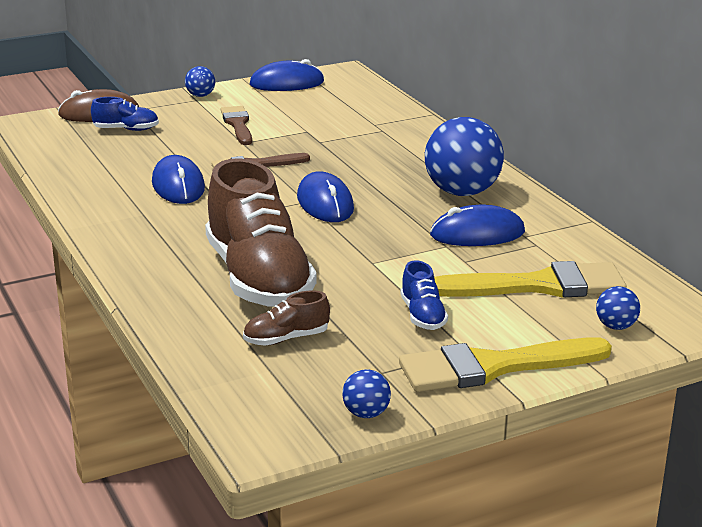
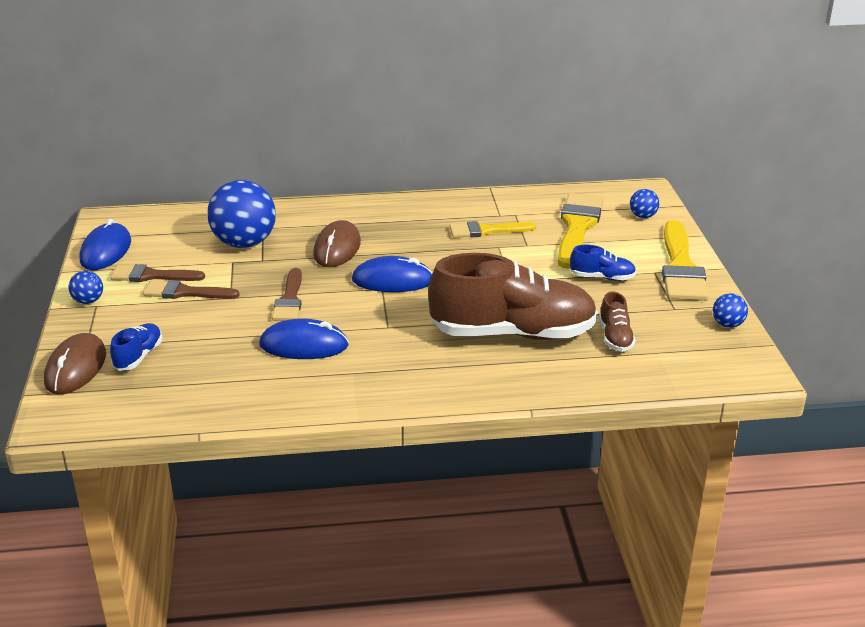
camera: 70 degrees left, 5 degrees up
(257, 107) = (152, 276): none -> brown brush
(369, 168) = (337, 248): none -> brown mouse
(462, 192) = (412, 221): blue ball -> blue ball (244, 243)
(477, 234) = (486, 231): blue mouse -> yellow brush

